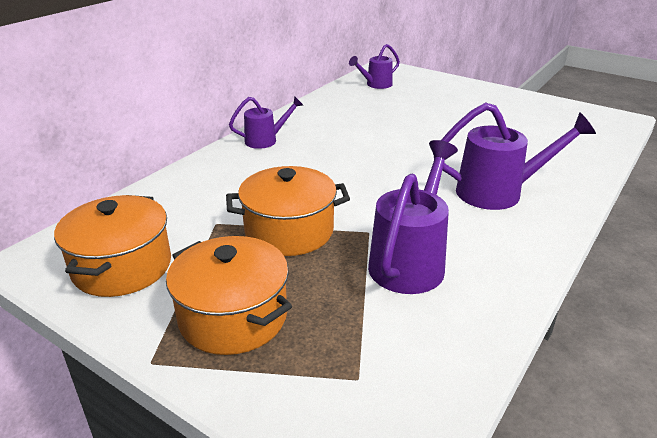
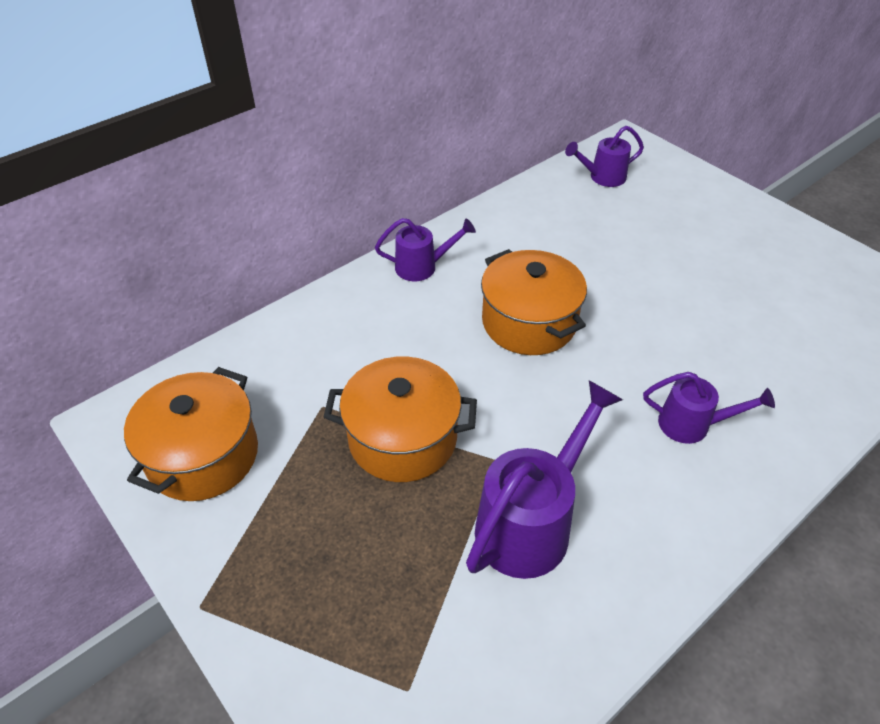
camera: 15 degrees right, 15 degrees up
(233, 317) = (300, 563): orange pot -> orange pot (529, 322)
(498, 192) = (692, 425): purple watering can -> purple watering can, size x0.59

